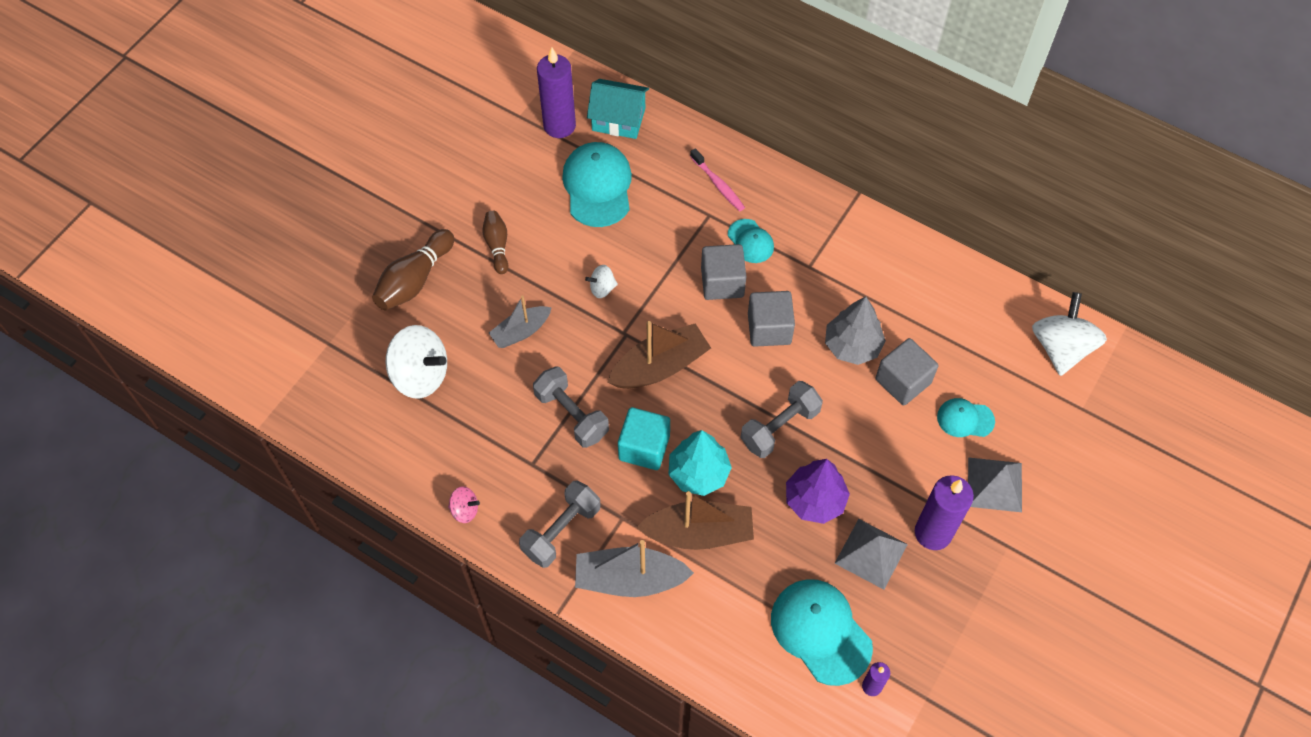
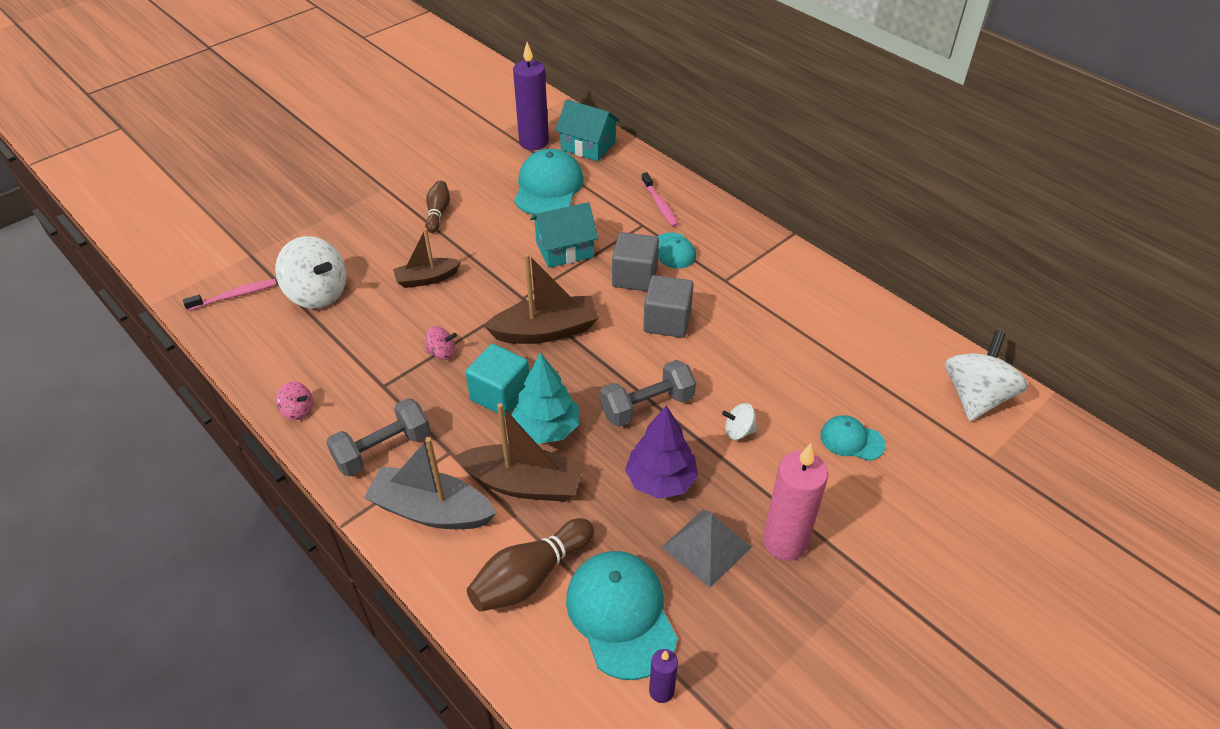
camera: 15 degrees right, 15 degrees down
(338, 397) = (235, 296): none -> pink toothbrush
(415, 280) = (352, 224): brown bowling pin -> brown bowling pin (530, 577)
(521, 331) = (427, 279): grey boat -> brown boat
(572, 415) = (442, 353): grey dumbbell -> pink spinning top
(602, 288) = (518, 260): white spinning top -> white spinning top (738, 431)
(643, 264) = (564, 250): none -> turquoise house
(852, 346) = (747, 351): grey tree -> none
(903, 381) = (792, 392): grey cube -> none
(933, 533) = (784, 542): purple candle -> pink candle
(995, 484) = (870, 509): grey pyramid -> none

